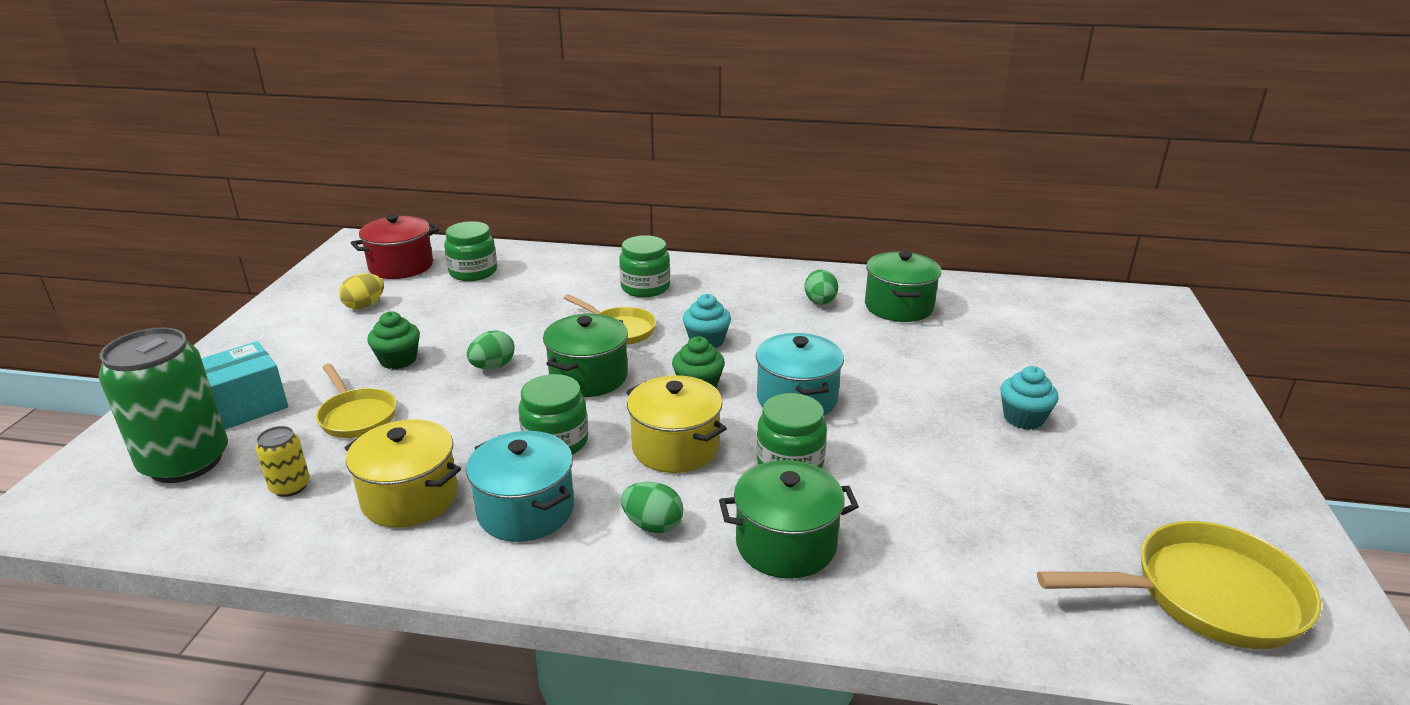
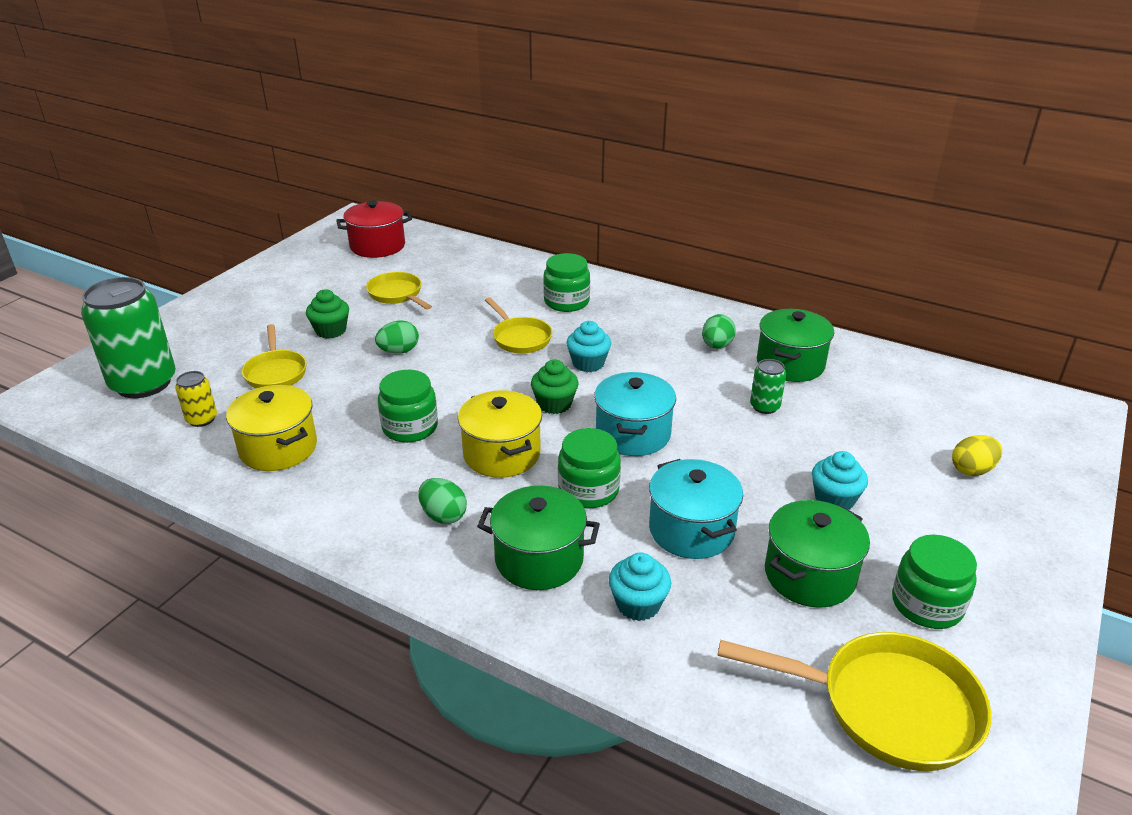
camera: 20 degrees right, 5 degrees up
(246, 405) = (204, 347): turquoise box -> none
(364, 305) = (331, 277): yellow egg -> yellow egg (972, 470)
(454, 310) = (397, 294): none -> yellow pan
(473, 272) = (431, 261): green jar -> green jar (927, 604)
(526, 511) = (355, 479): turquoise pot -> turquoise pot (691, 530)
(588, 377) = (469, 376): green pot -> green pot (809, 575)
(902, 348) = (765, 406): none -> green can
(916, 563) = (638, 604): none -> turquoise cupcake

